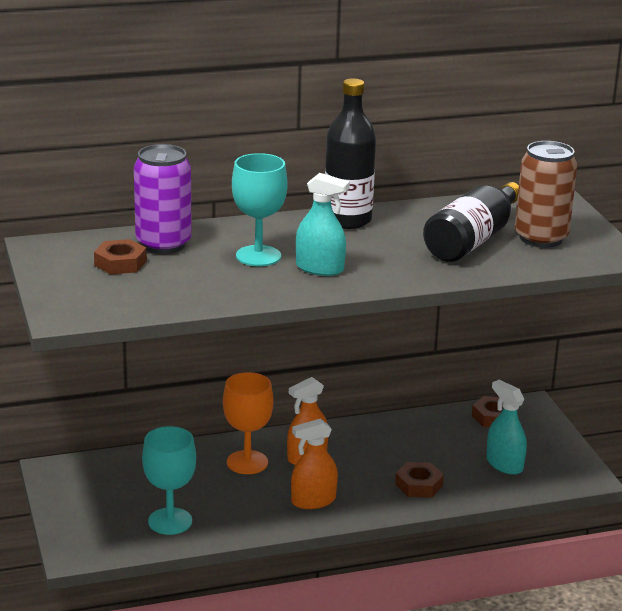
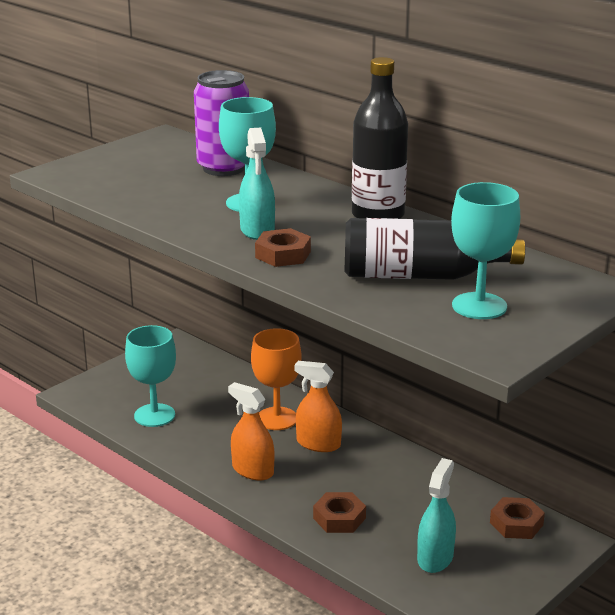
camera: 60 degrees right, 0 degrees up
(120, 263) = (168, 165): brown nut -> brown nut (283, 254)
(541, 238) = (479, 306): brown can -> turquoise goblet

